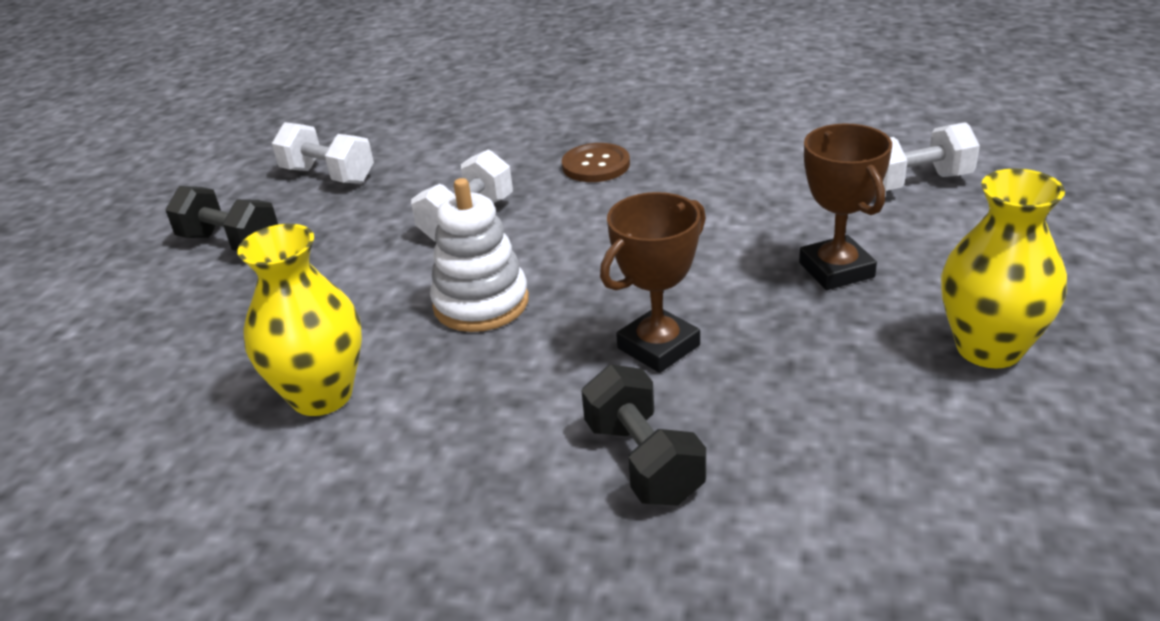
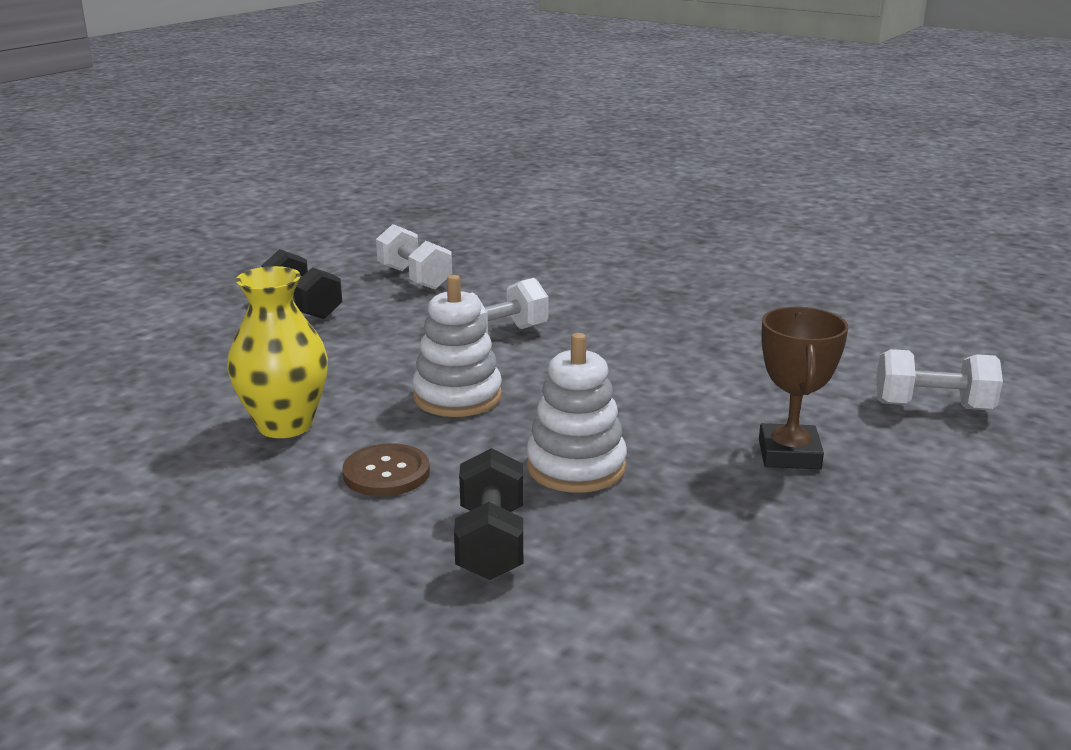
camera: 20 degrees right, 10 degrees down
(596, 165) = (641, 322): brown button -> brown button (386, 473)
(658, 347) = (576, 467): brown trophy -> white stacking toy
(989, 348) = (881, 554): yellow vase -> none

